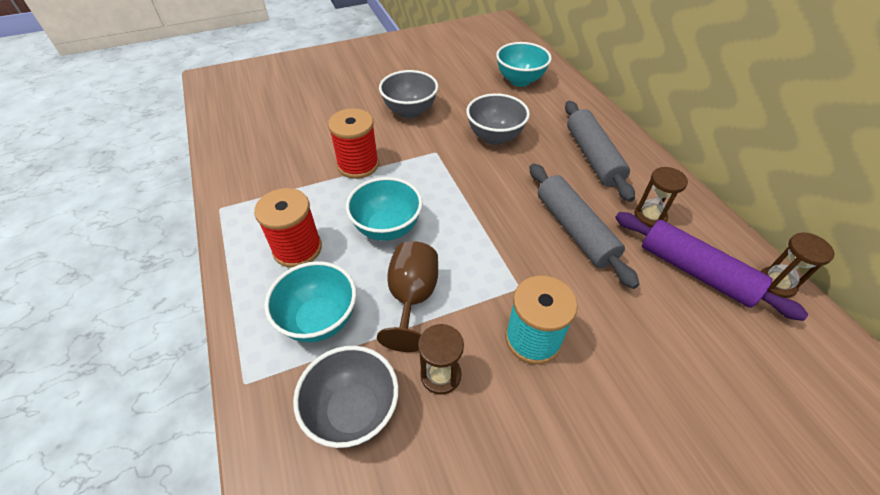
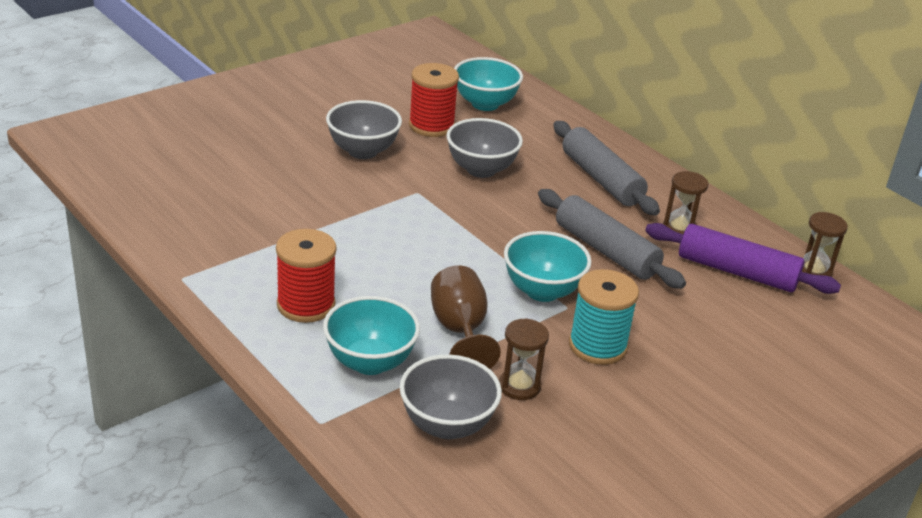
camera: 20 degrees left, 15 degrees down
(358, 165) = (329, 215): red spool -> red spool (431, 126)
(387, 228) = (399, 273): turquoise bowl -> turquoise bowl (542, 291)

